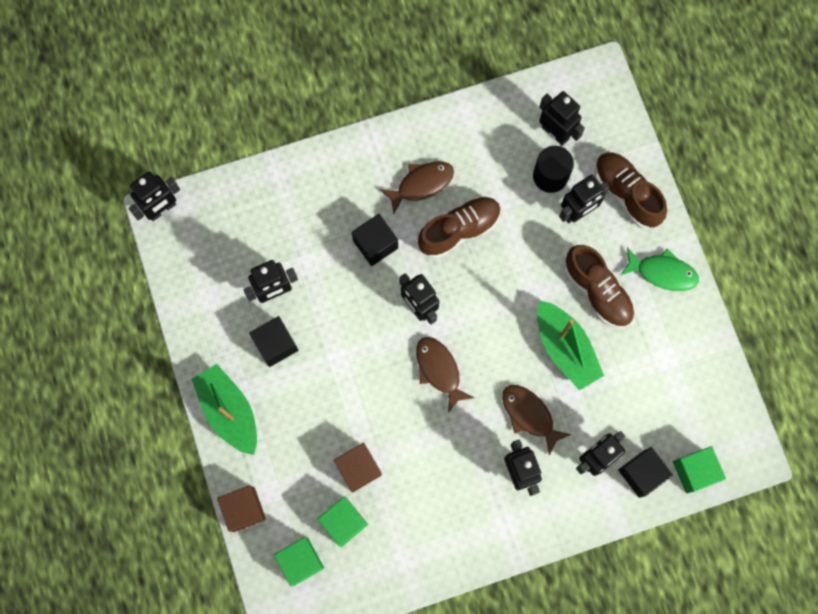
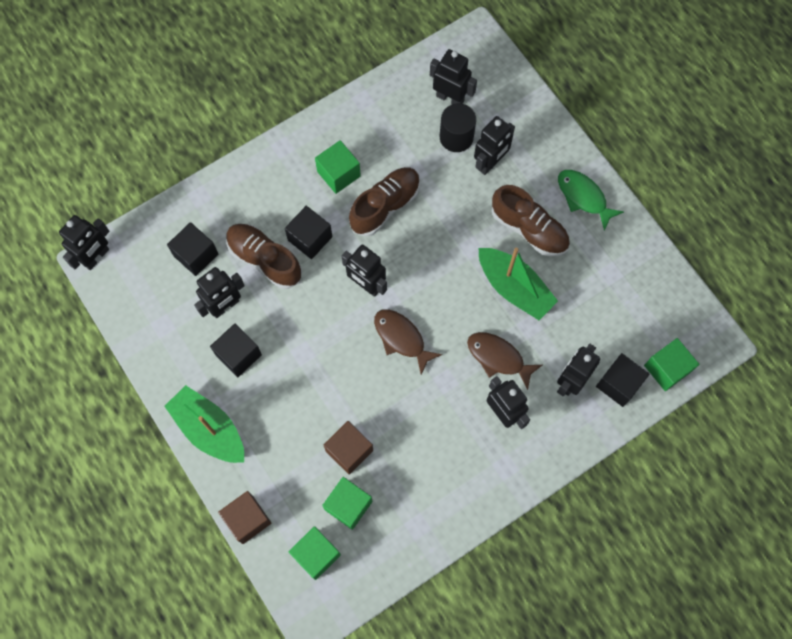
camera: 15 degrees left, 5 degrees down
(259, 232) = (196, 255): none -> black cube
(421, 184) = (338, 174): brown fish -> green cube
(626, 194) = (530, 136): brown shoe -> brown shoe (264, 259)
(662, 272) = (583, 197): green fish -> green fish turned 135 degrees counterclockwise

